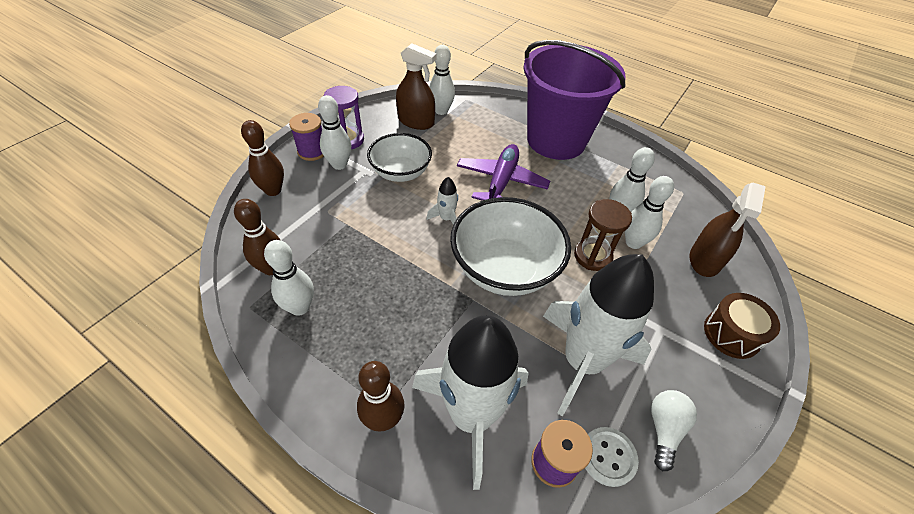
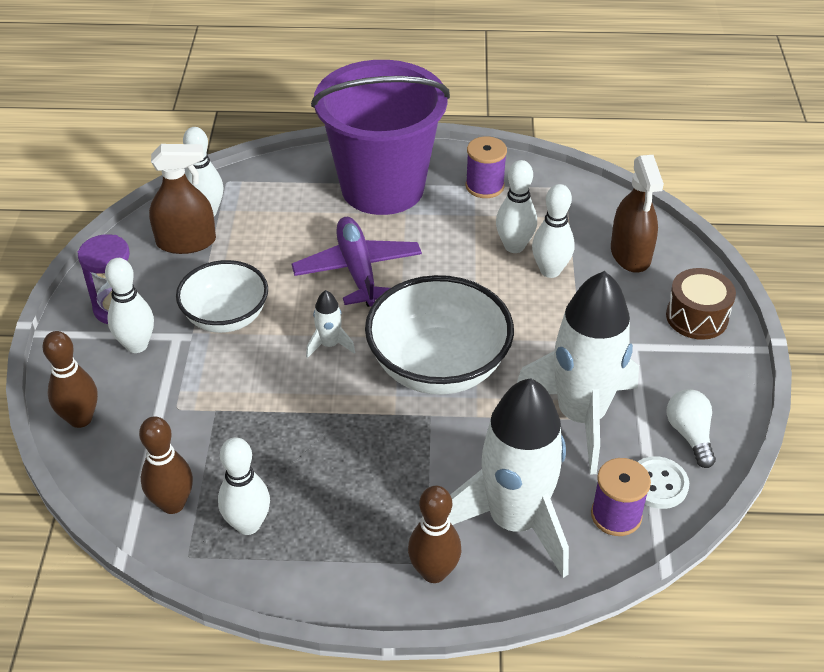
camera: 30 degrees left, 5 degrees down
(312, 151) = (83, 346): purple spool -> purple spool (484, 186)
(592, 256) = (519, 306): brown hourglass -> none

